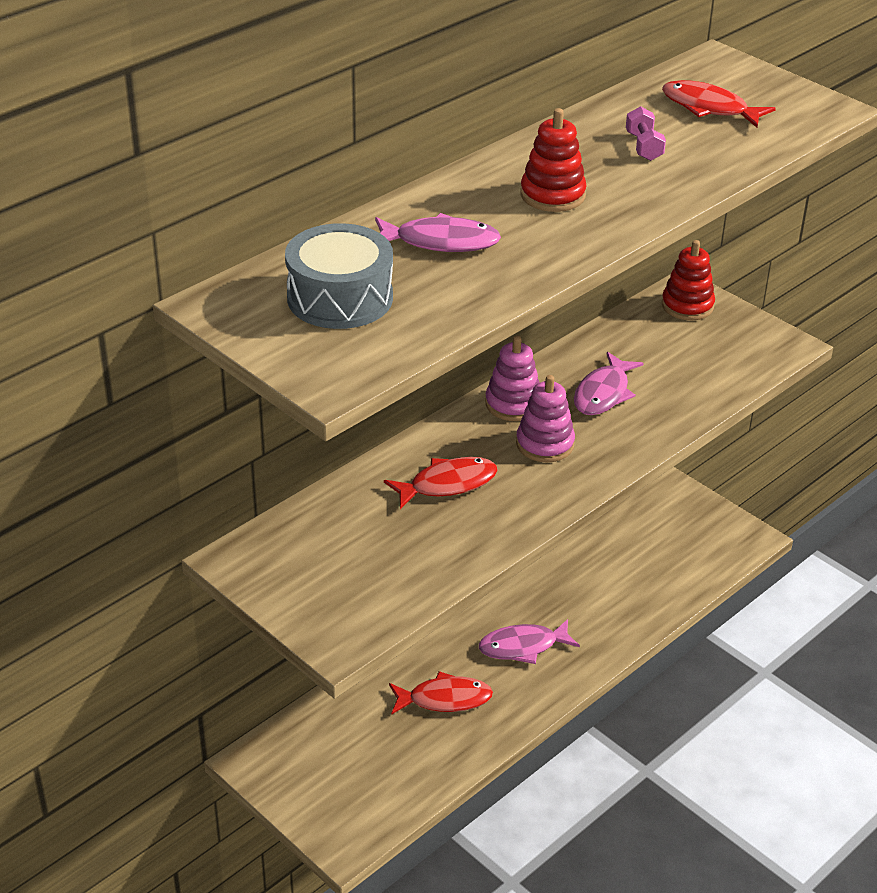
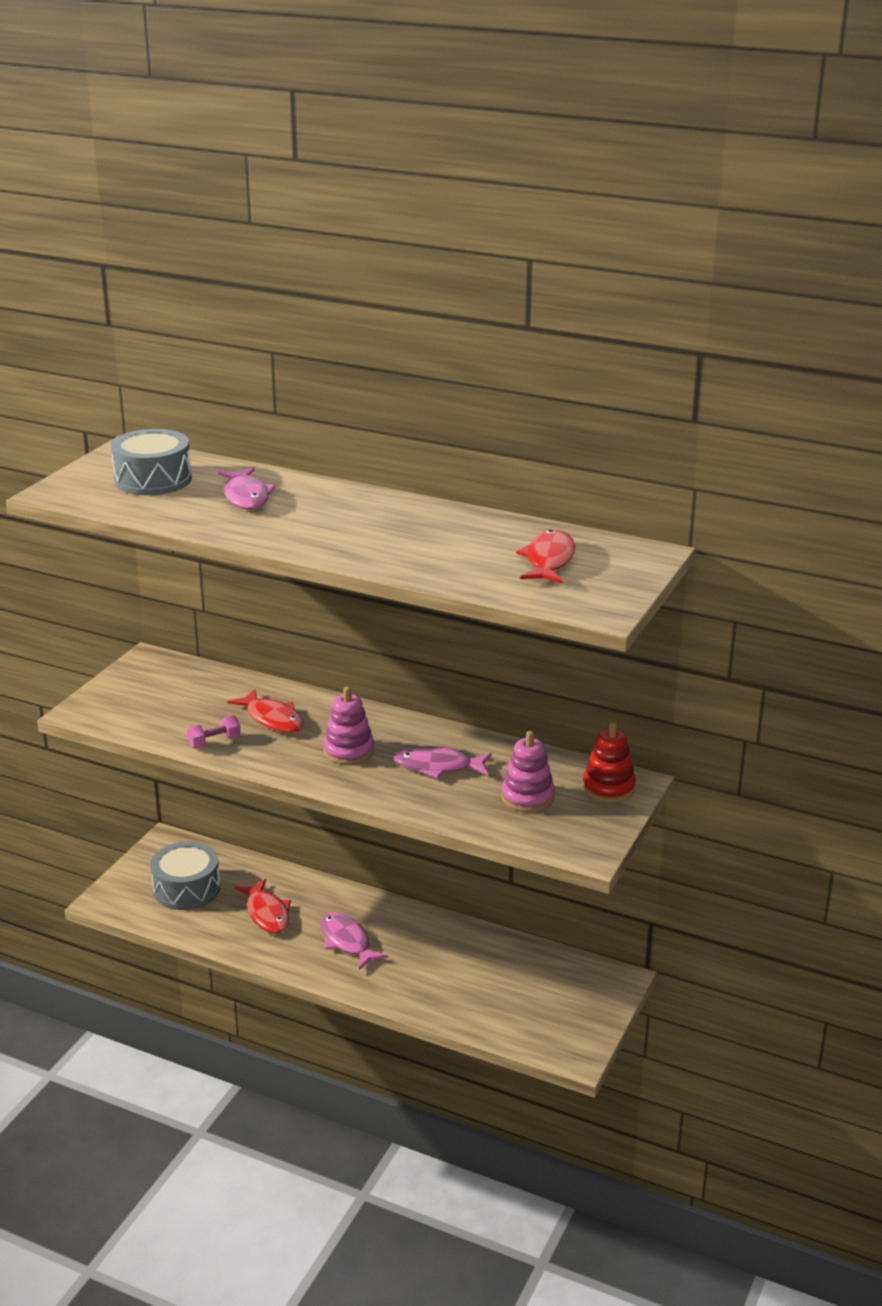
camera: 70 degrees right, 10 degrees down
(361, 760) = (187, 889): none -> grey drum
(513, 404) = (393, 728): pink stacking toy -> pink stacking toy (527, 797)
(552, 195) = (343, 522): red stacking toy -> none
(644, 147) = (452, 543): pink dumbbell -> pink dumbbell (214, 742)

